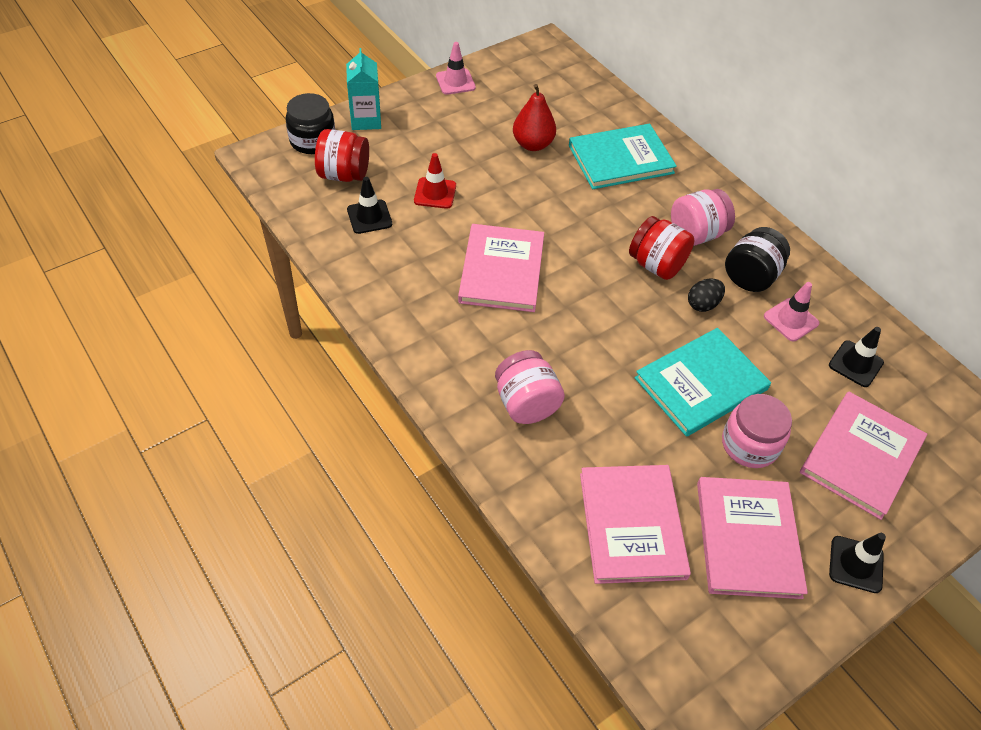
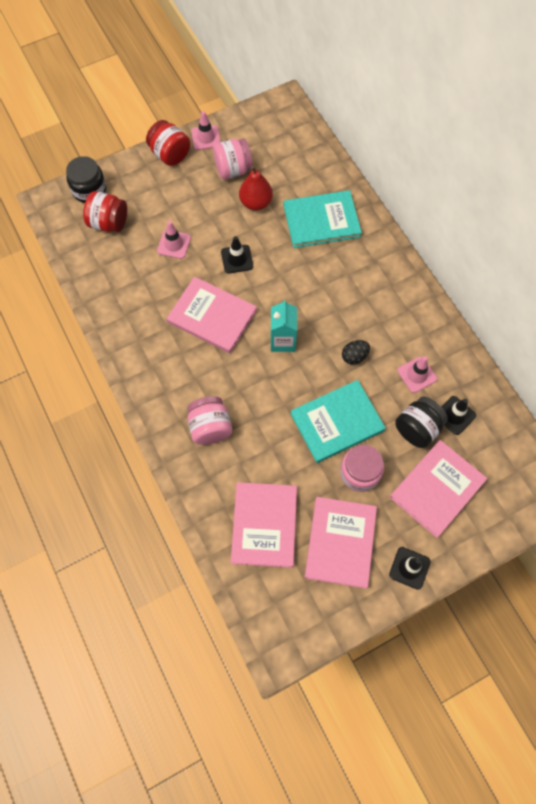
camera: 10 degrees right, 15 degrees up
(366, 120) = (131, 172): turquoise carton -> turquoise carton (283, 340)
(369, 217) = (123, 263): black traffic cone -> black traffic cone (237, 259)
(435, 193) = (174, 244): red traffic cone -> pink traffic cone
(501, 270) = (212, 316): pink book -> pink book turned 75 degrees counterclockwise
(656, 265) = (327, 320): red jar -> red jar (170, 154)
(696, 234) = (364, 294): pink jar -> pink jar (233, 170)
(750, 276) = (396, 335): black jar -> black jar (417, 429)

